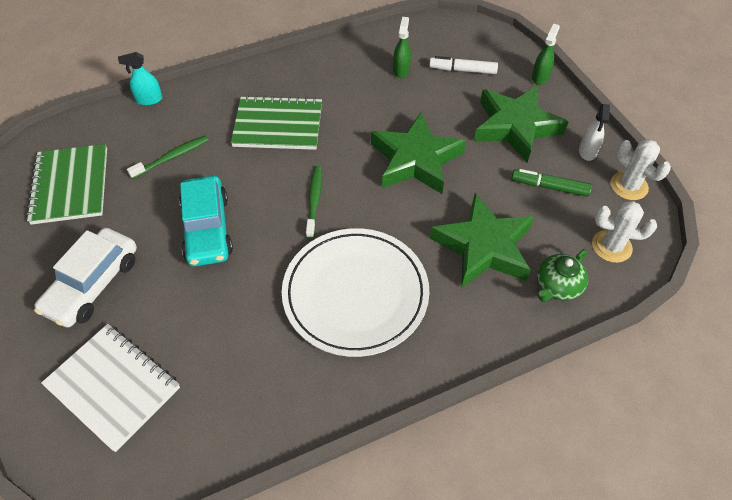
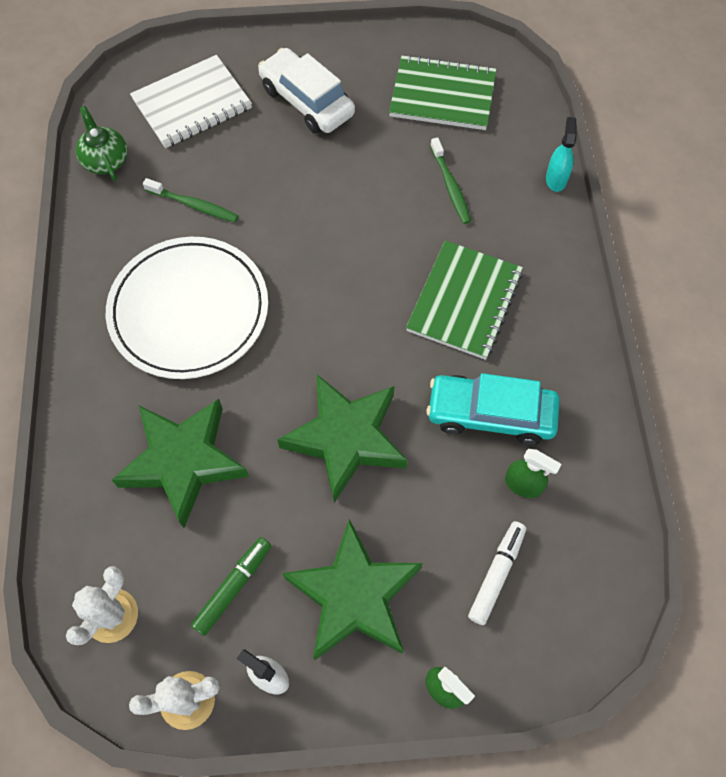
camera: 110 degrees right, 10 degrees up
(207, 229) = (333, 200): turquoise car -> turquoise car (490, 414)
(314, 200) = (328, 307): green toothbrush -> green toothbrush (194, 205)
(557, 286) = (94, 518): green teapot -> green teapot (105, 160)

